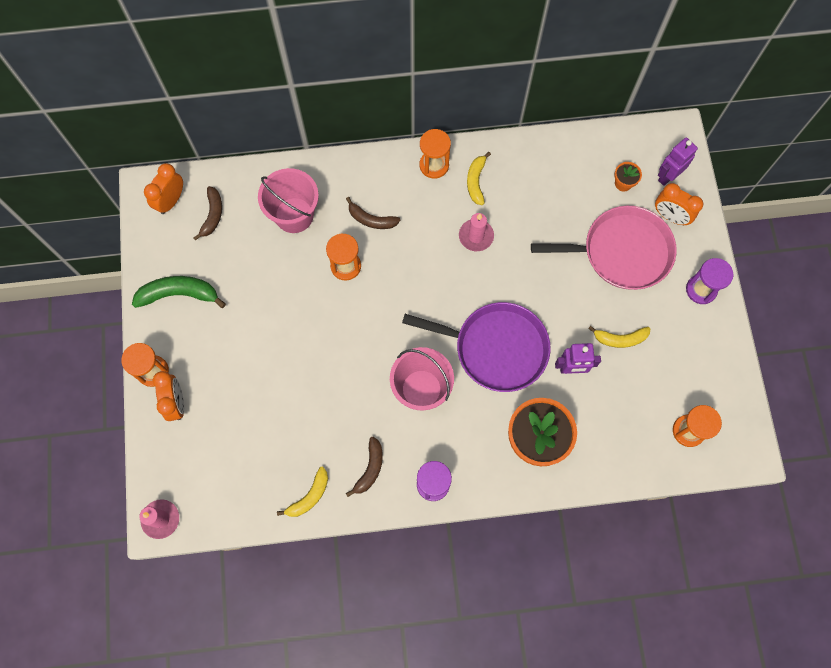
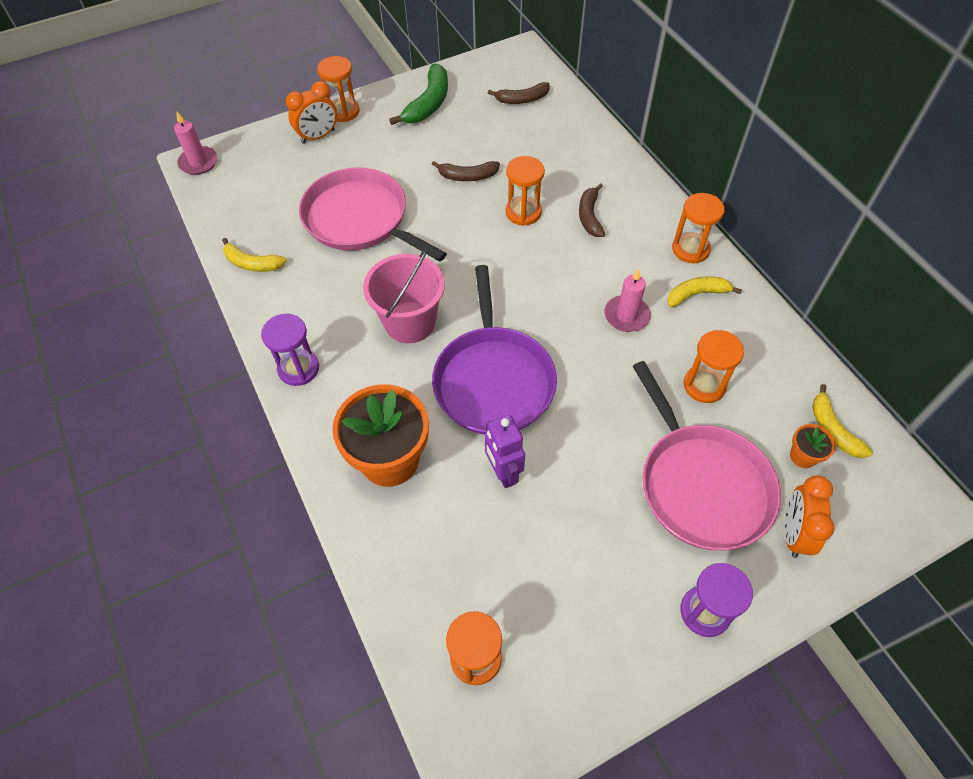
camera: 70 degrees right, 15 degrees down
(171, 201) = (520, 69): orange clock -> none
(179, 294) = (428, 103): green banana -> green banana turned 45 degrees clockwise
(294, 215) = (557, 155): pink bucket -> none
(297, 395) = (360, 219): none -> pink pan
(370, 469) = (299, 305): brown banana -> brown banana (467, 176)
(551, 214) = (704, 385): none -> orange hourglass
(620, 339) = (573, 521): yellow banana -> yellow banana (832, 430)
(667, 176) = (853, 511): purple robot -> none

